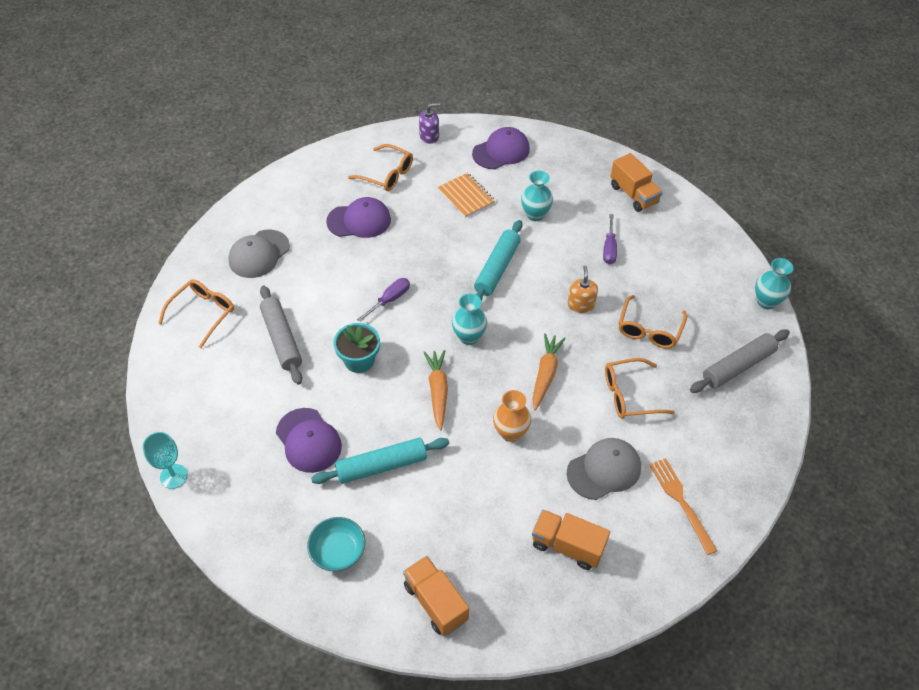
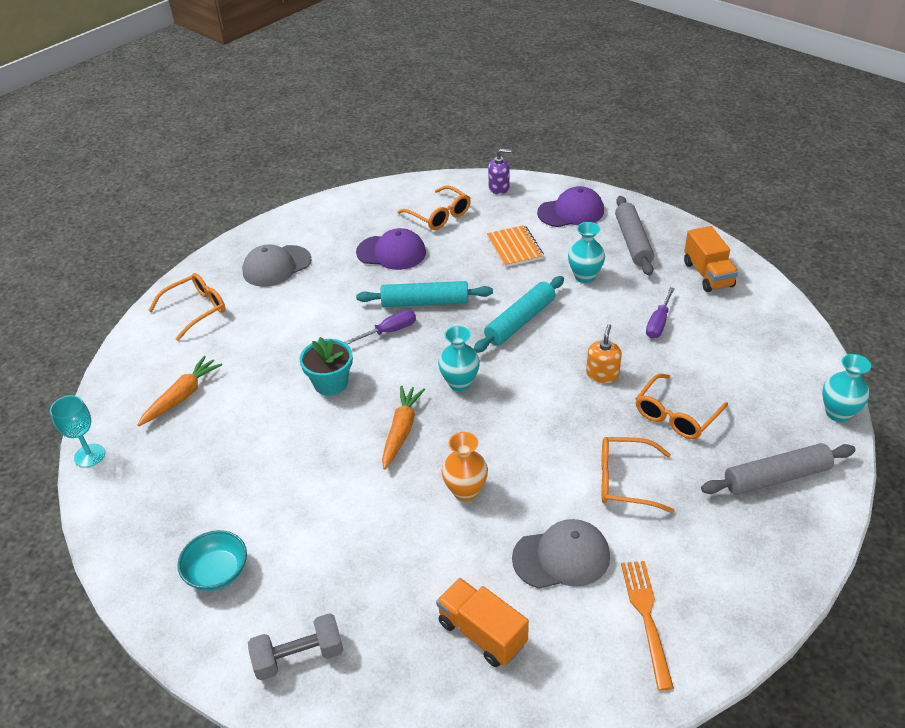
camera: 20 degrees right, 10 degrees down
(281, 339) = (261, 348): grey rolling pin -> grey rolling pin (632, 242)
(308, 440) = (241, 450): purple cap -> none
(382, 466) = (306, 494): turquoise rolling pin -> turquoise rolling pin (425, 302)
(435, 602) = (299, 656): orange truck -> grey dumbbell
(545, 374) = (531, 438): orange carrot -> orange carrot (182, 396)

